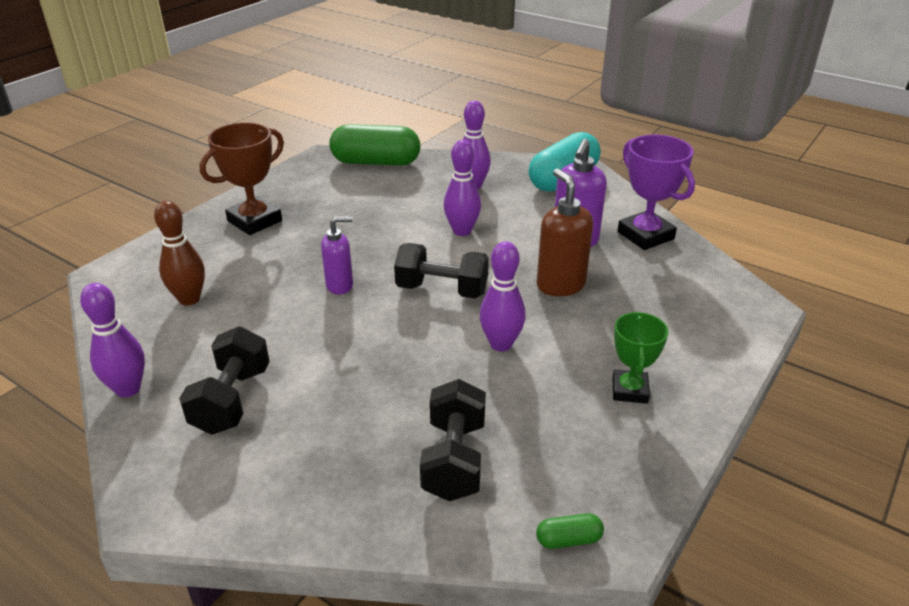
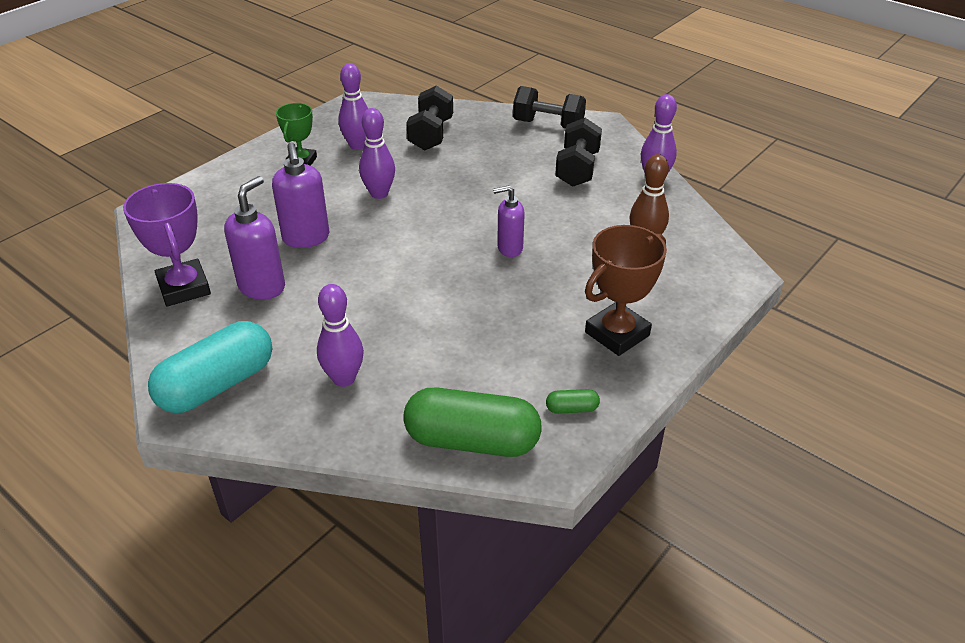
camera: 175 degrees left, 5 degrees up
(442, 290) = (416, 239): black dumbbell -> black dumbbell (548, 125)
(462, 231) = (379, 305): purple bowling pin -> purple bowling pin (357, 145)
(560, 285) = (306, 238): brown soap dispenser -> purple soap dispenser
(568, 539) = (379, 104): green capsule -> green capsule (572, 409)

